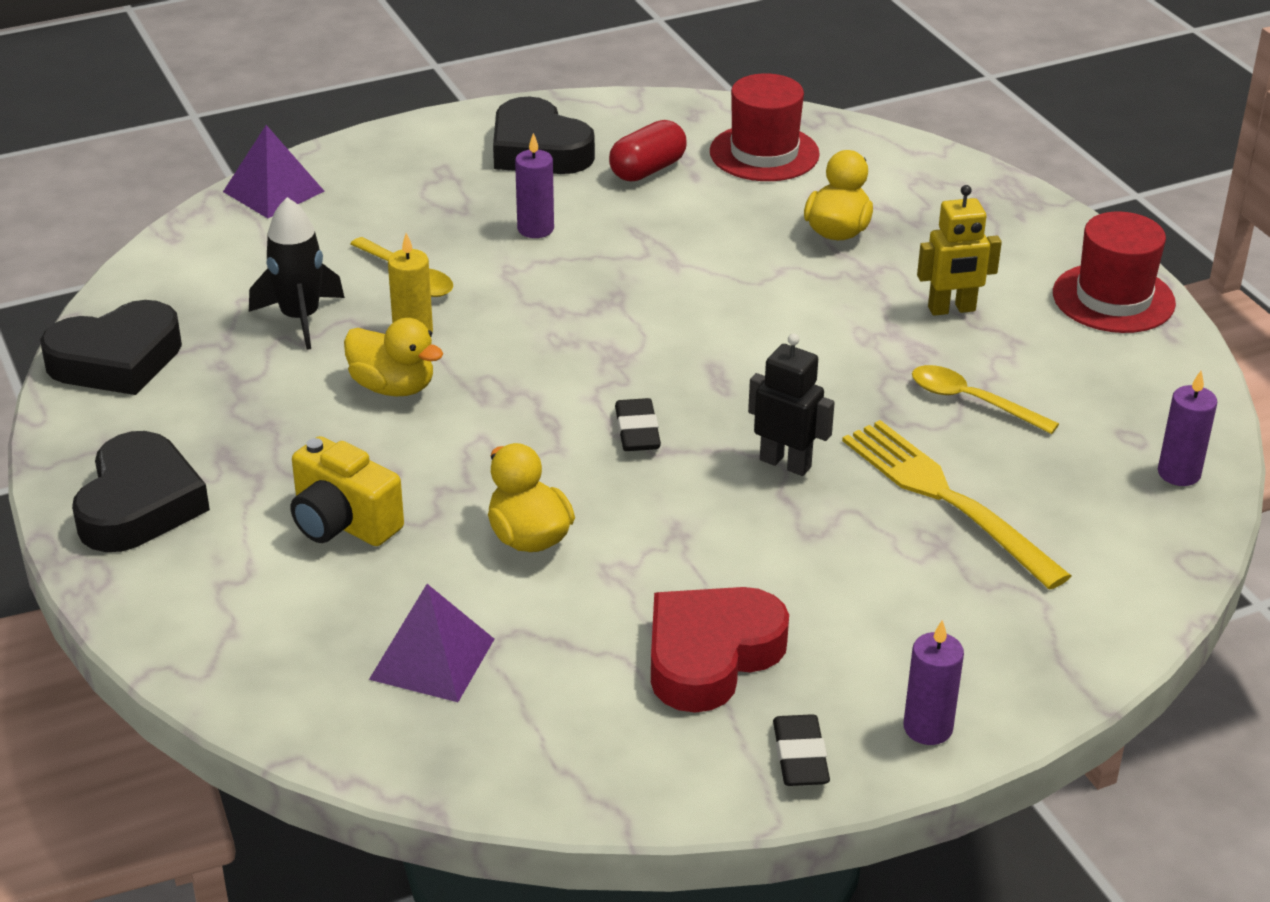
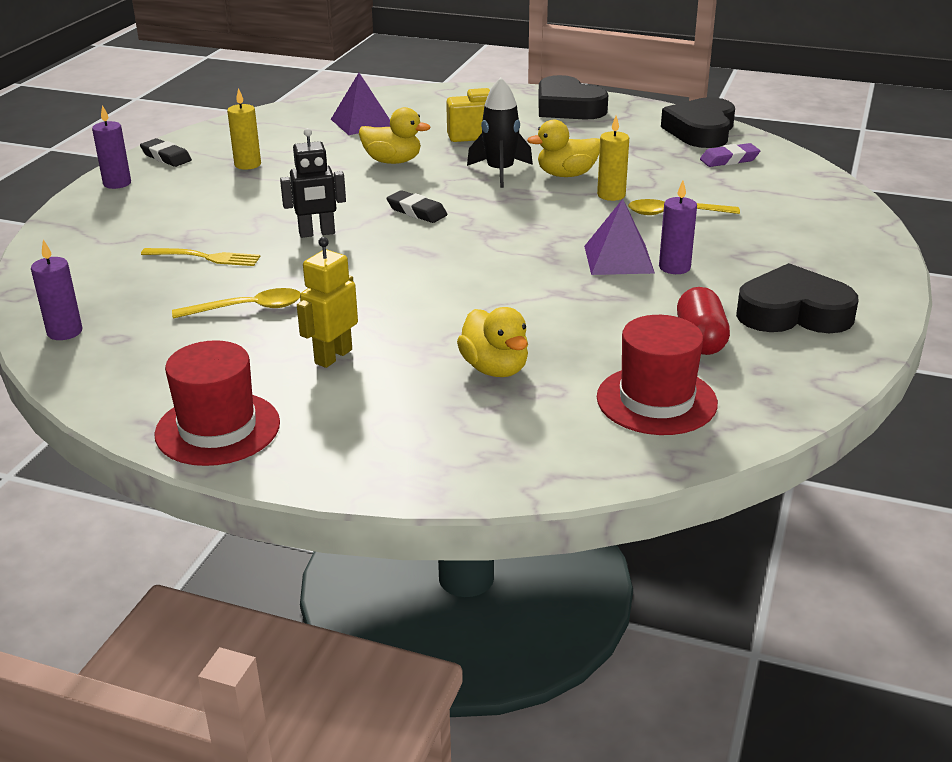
camera: 135 degrees right, 5 degrees down
(201, 303) = (729, 160): none -> purple eraser
(273, 191) = (847, 212): purple pyramid -> purple pyramid (619, 259)
(300, 318) = (673, 175): black rocket -> black rocket (500, 172)
(710, 656) = (247, 164): red heart -> yellow candle
(945, 498) = (205, 257): yellow fork -> yellow fork, size x0.57

